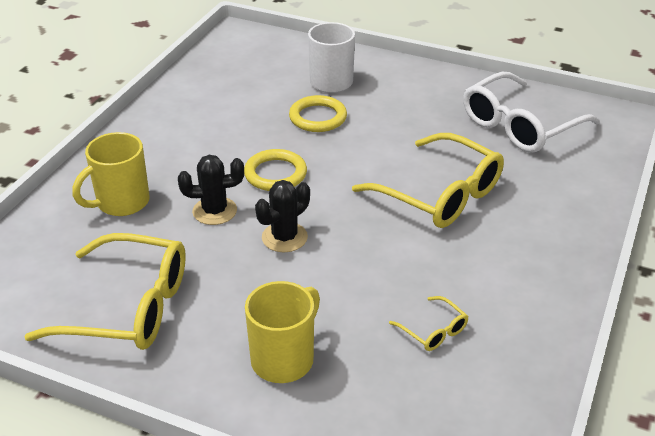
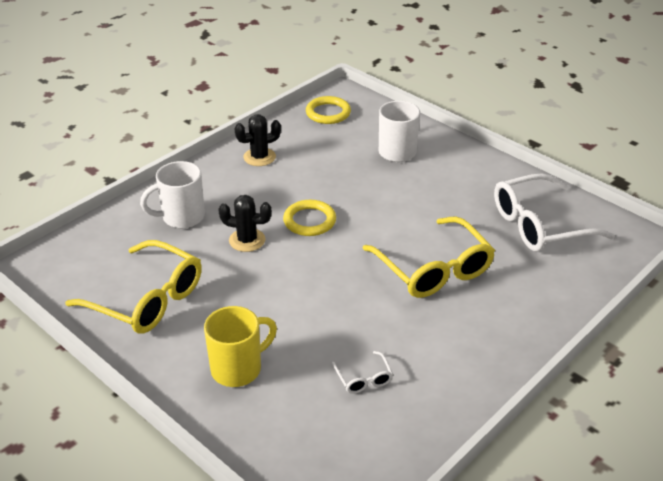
camera: 20 degrees right, 0 degrees up
(121, 203) = (181, 217): yellow mug -> white mug
(284, 237) = (289, 274): black cactus -> black cactus (259, 157)
(318, 117) = (369, 180): yellow ring -> yellow ring (328, 113)
(433, 331) = (364, 378): yellow glasses -> white glasses

